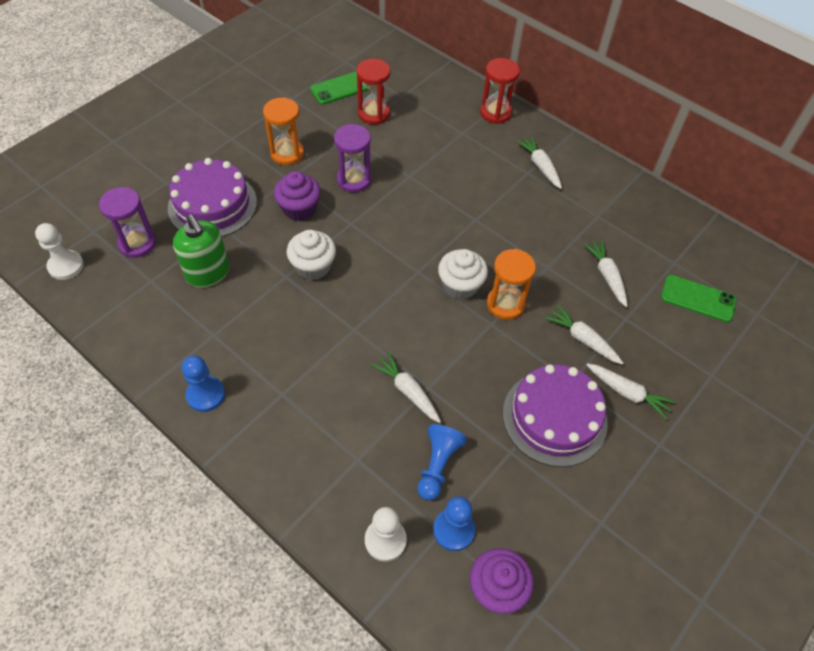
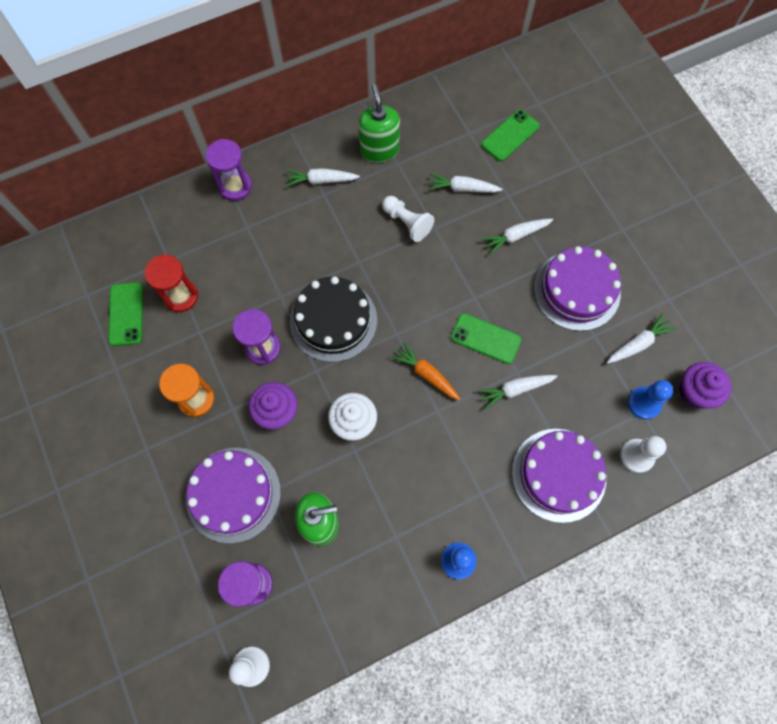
camera: 65 degrees left, 15 degrees up
(330, 462) = (558, 474): none -> purple cake
(387, 309) = (427, 374): none -> orange carrot
(405, 220) = (333, 320): none -> black cake
(437, 465) = (588, 393): blue pawn -> none
(451, 347) = (485, 339): none -> green phone
(460, 285) = (426, 305): white cupcake -> none
(495, 113) = (235, 186): red hourglass -> purple hourglass
(505, 304) = (459, 278): orange hourglass -> none
(538, 243) = (407, 223): none -> white pawn
(602, 197) = (379, 150): none -> green soap dispenser
(627, 393) = (574, 229): white carrot -> white carrot (638, 344)

